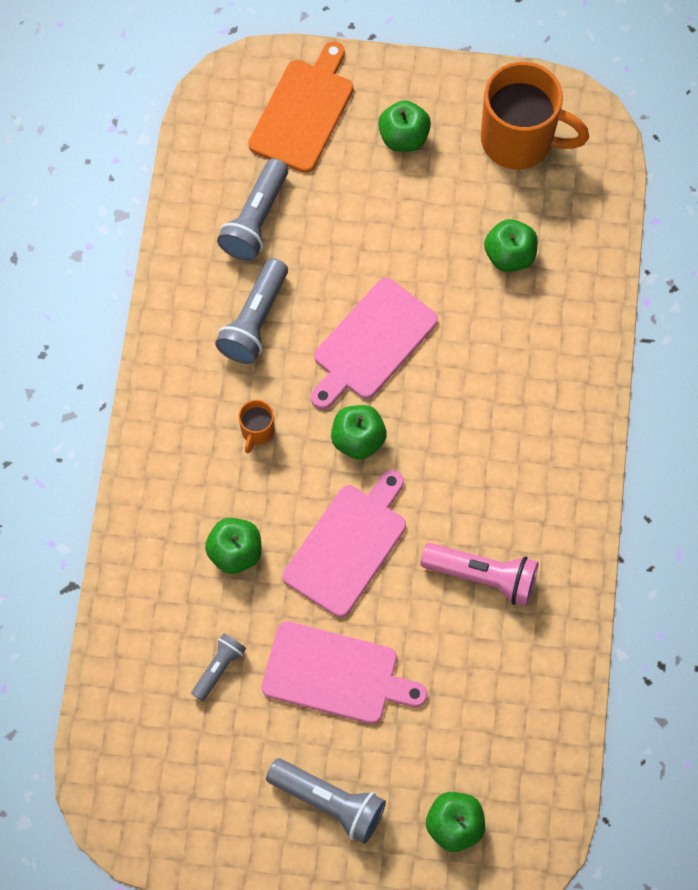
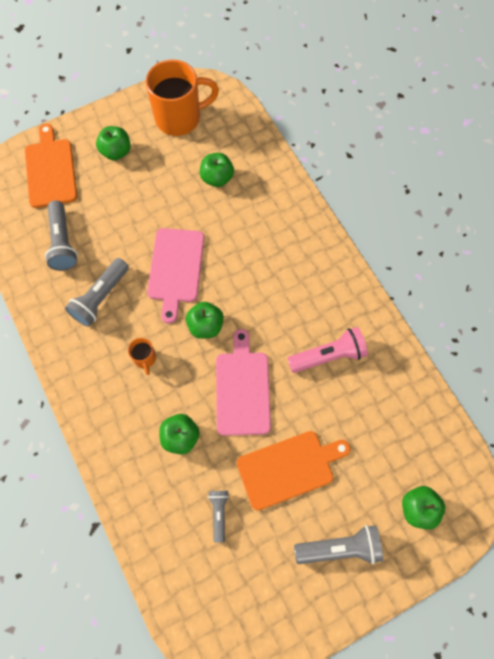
camera: 35 degrees left, 0 degrees up
(255, 321) = (100, 298): grey flashlight -> grey flashlight turned 45 degrees clockwise
(335, 674) = (289, 468): pink cutting board -> orange cutting board

